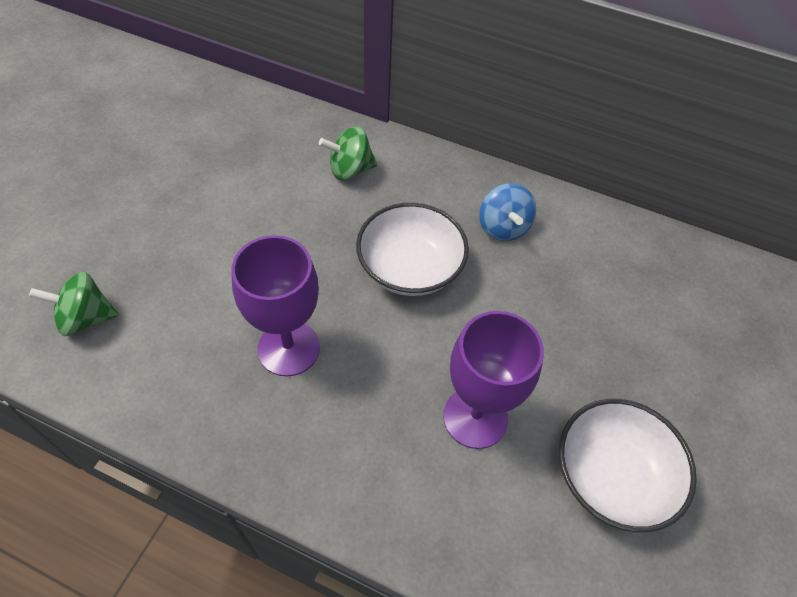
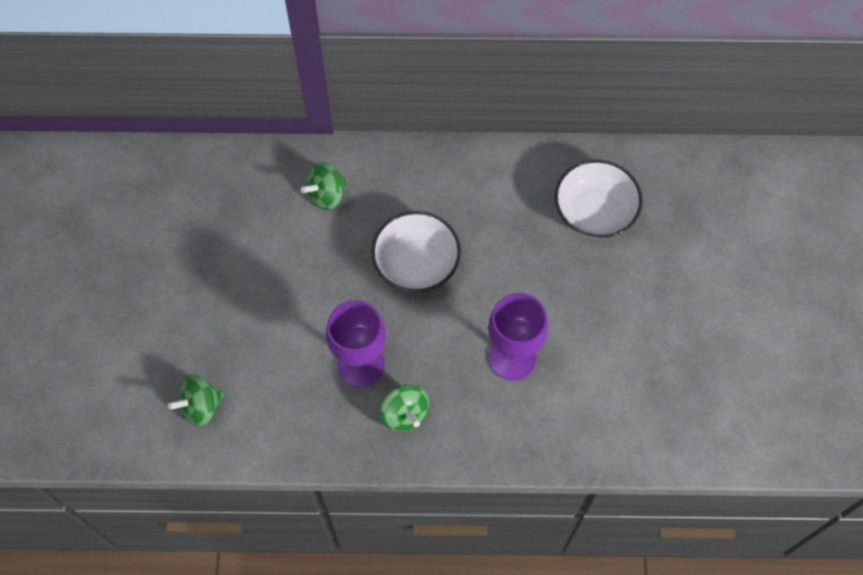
camera: 20 degrees left, 10 degrees up
(308, 428) = (404, 413): none -> green spinning top
(503, 227) = (470, 197): blue spinning top -> none
(611, 476) = (615, 359): white bowl -> white bowl (594, 212)

